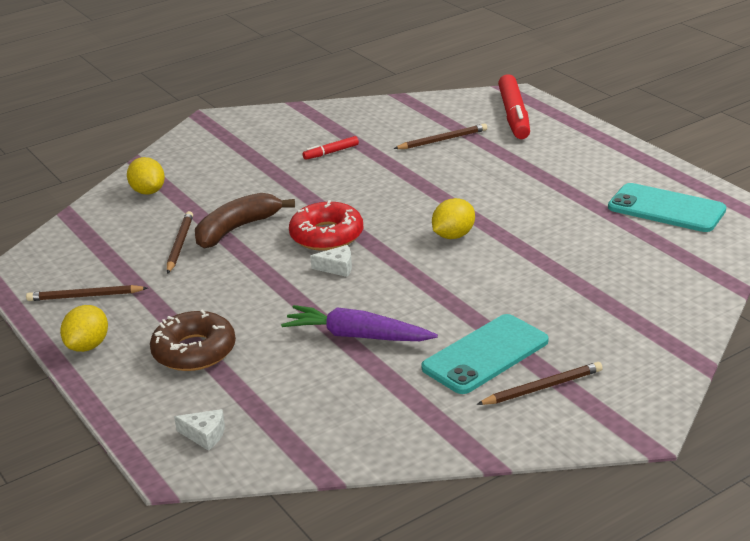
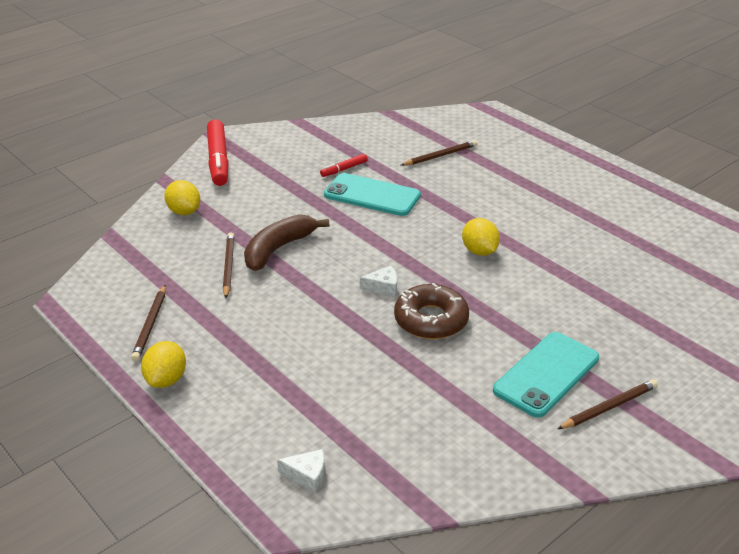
camera: 10 degrees left, 5 degrees up
(85, 296) = (150, 325): brown pencil -> brown pencil turned 75 degrees counterclockwise
(194, 351) = (272, 381): brown donut -> brown donut (431, 320)
(327, 235) = (364, 254): red donut -> none
(357, 336) = (423, 359): purple carrot -> none
(453, 236) = (479, 251): yellow lemon -> yellow lemon turned 60 degrees counterclockwise
(514, 115) = (495, 131): red marker -> red marker (218, 160)
(666, 209) = (656, 220): turquoise phone -> turquoise phone (372, 195)

